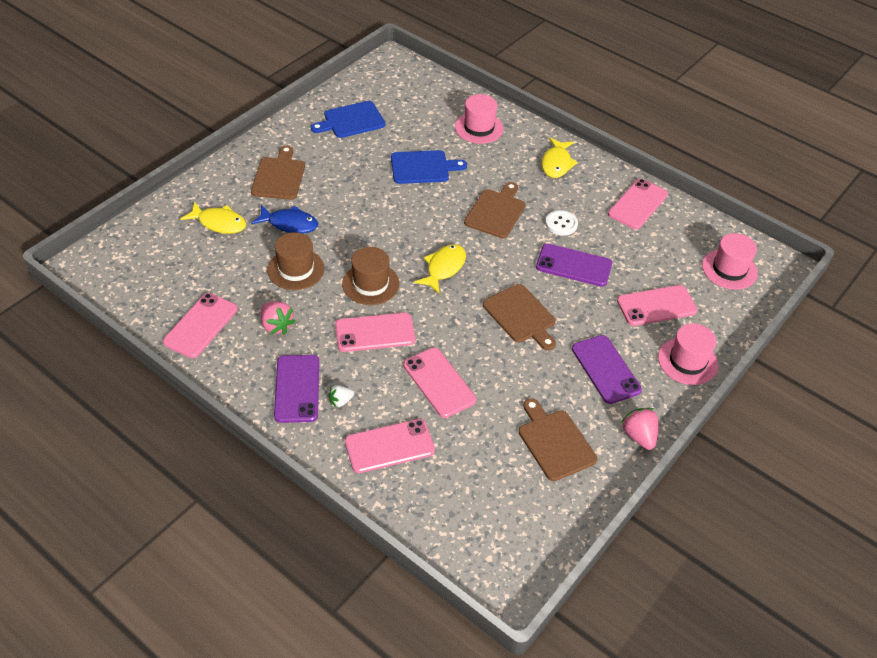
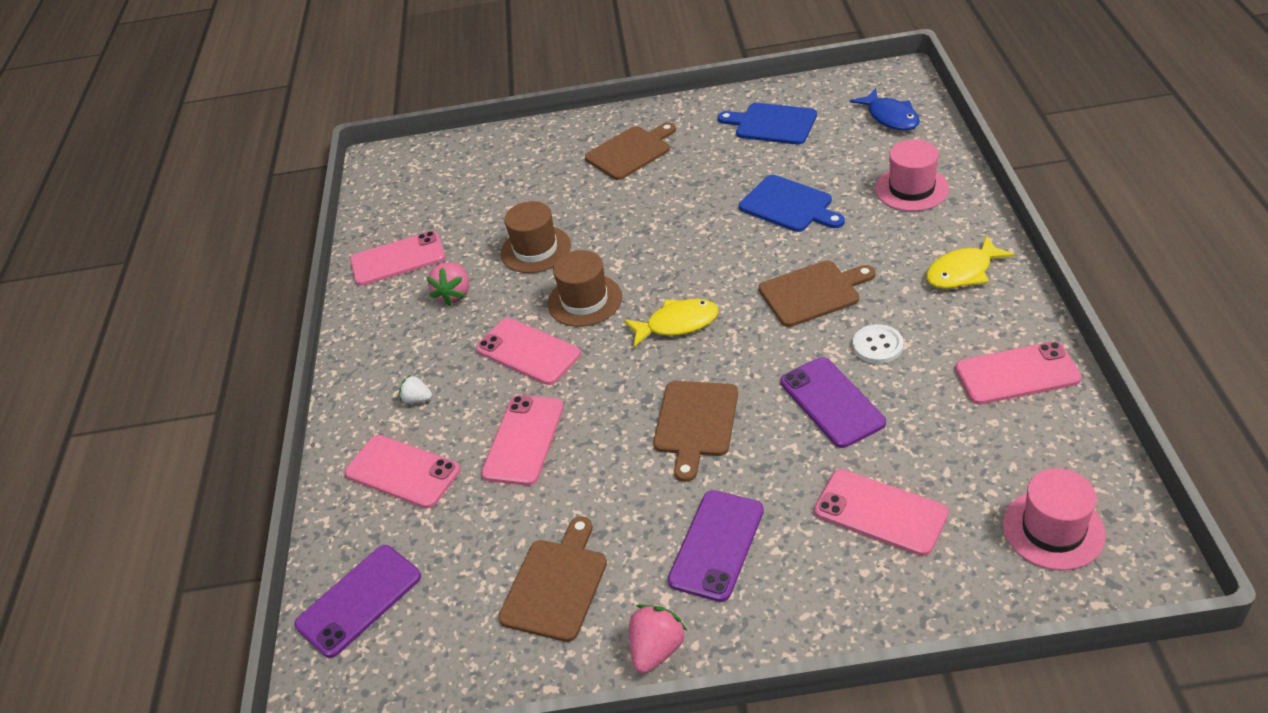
camera: 55 degrees right, 5 degrees down
(219, 223) = (525, 172): yellow fish -> none
(289, 224) = (584, 202): blue fish -> blue fish (890, 117)
(297, 388) = (398, 363): purple phone -> purple phone (359, 600)
(687, 361) = (835, 606): pink hat -> none

